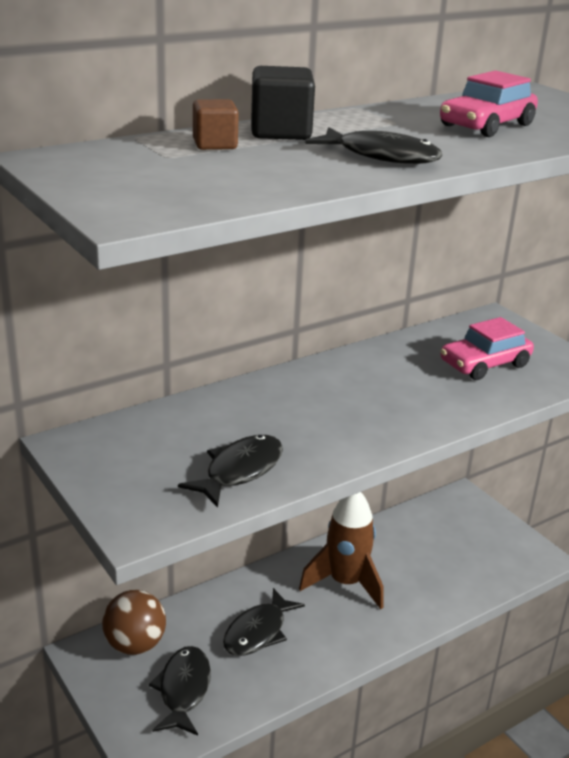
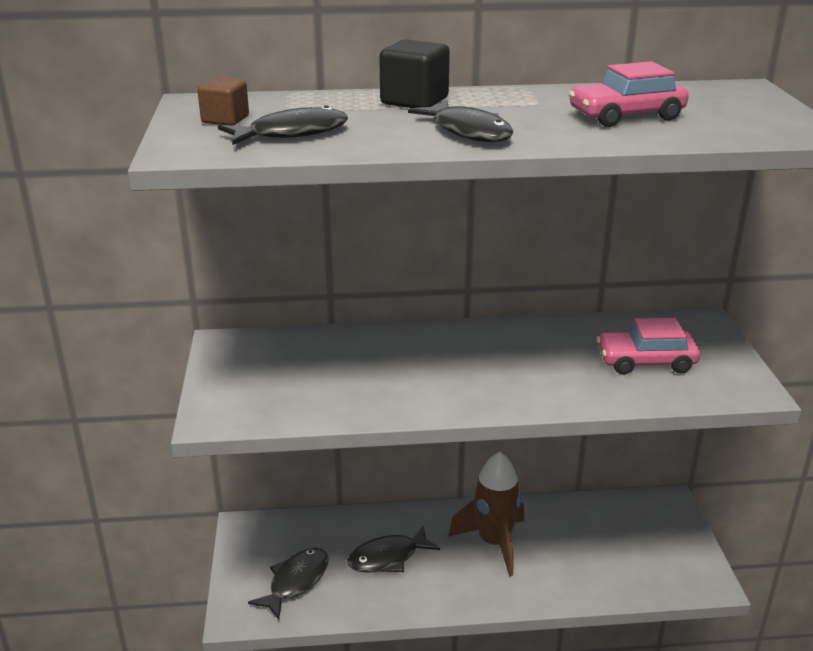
camera: 30 degrees right, 0 degrees up
(135, 644) = (284, 533): brown ball -> none
(215, 144) = (341, 105): brown cube -> brown cube (225, 120)
(239, 471) = (329, 397): black fish -> black fish (291, 133)

